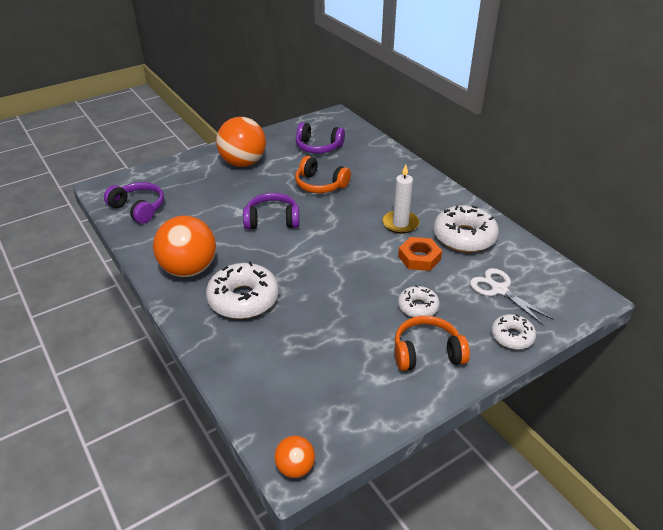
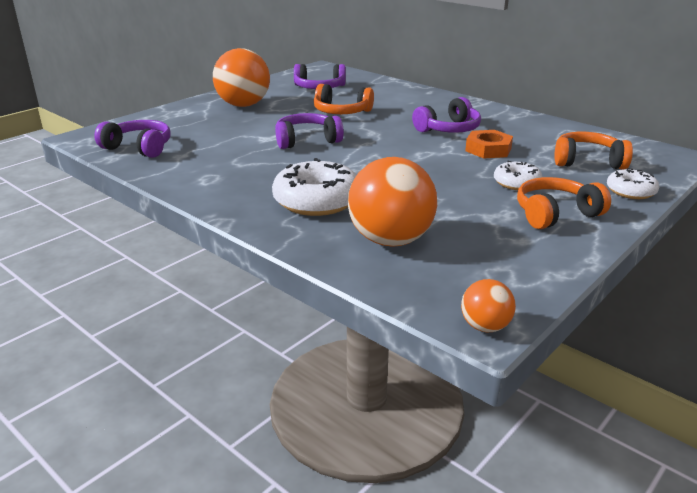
camera: 15 degrees left, 10 degrees down
(189, 269) = (234, 186): orange ball -> orange ball (390, 240)
(400, 224) = (448, 129): white candle -> purple headphones
(464, 237) = (521, 131): white donut -> none
(499, 289) = (587, 161): white scissors -> orange headphones

